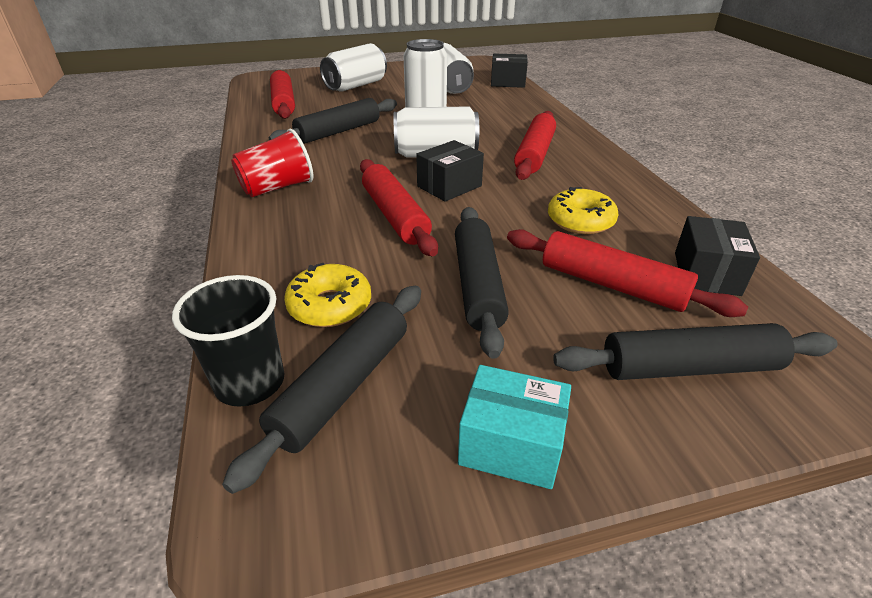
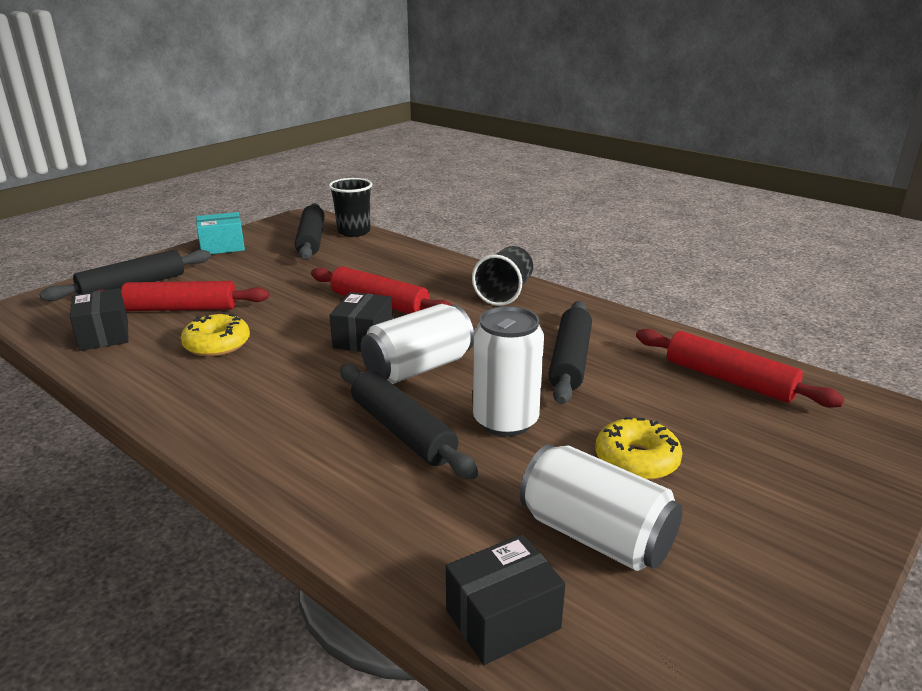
camera: 145 degrees right, 10 degrees down
(277, 188) = (504, 293): red cup -> black cup
(330, 305) = (355, 256): yellow donut -> yellow donut (636, 460)
(356, 85) = (736, 462): white can -> none
(478, 285) = (276, 285): black rolling pin -> black rolling pin (402, 431)
(534, 154) = (303, 408): red rolling pin -> none

